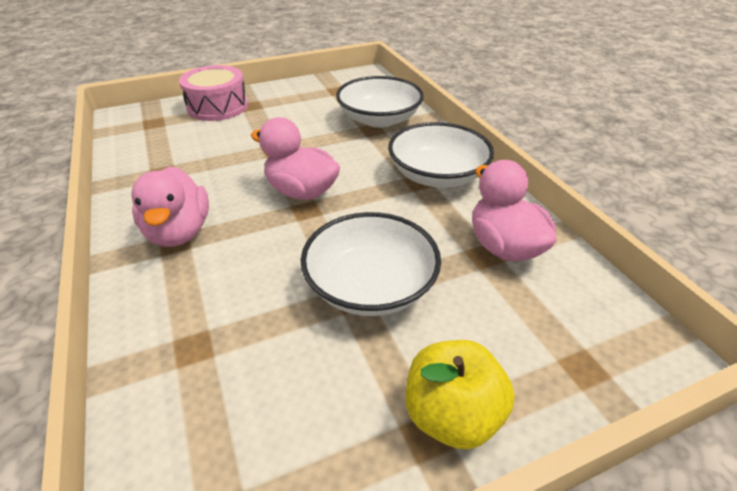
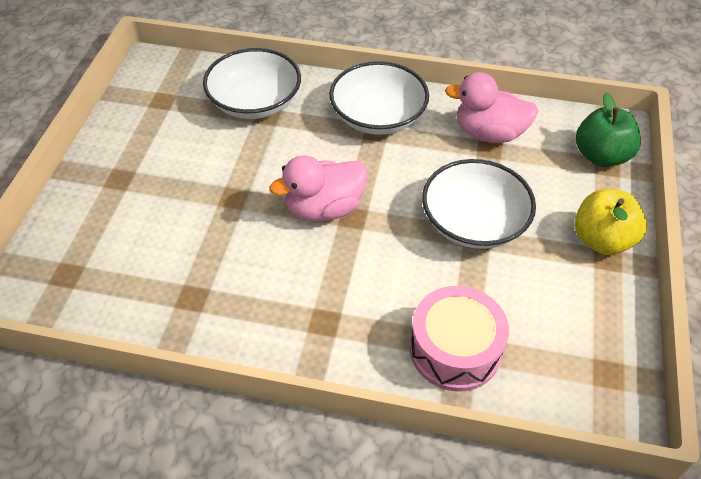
camera: 55 degrees left, 10 degrees up
(179, 232) = (311, 313): pink duck -> none
(218, 107) = (91, 206): pink drum -> pink drum (455, 349)
(591, 354) = (601, 156): none -> green apple

